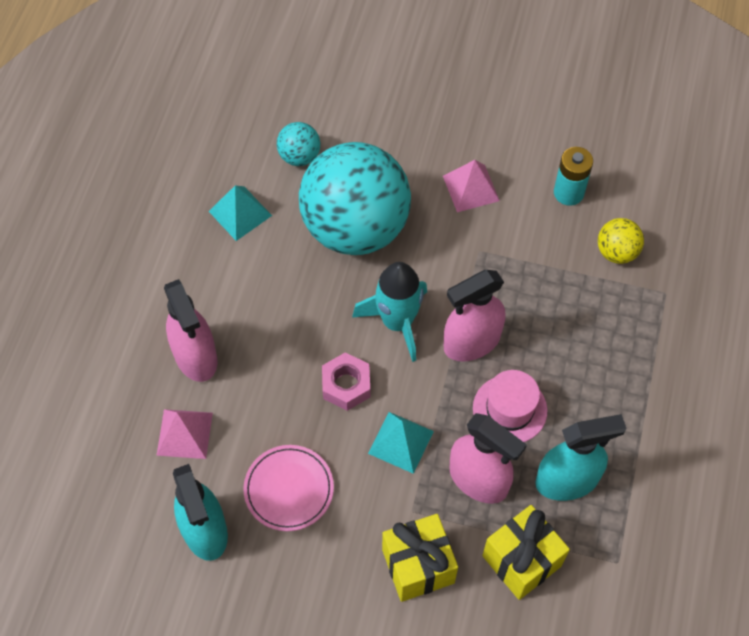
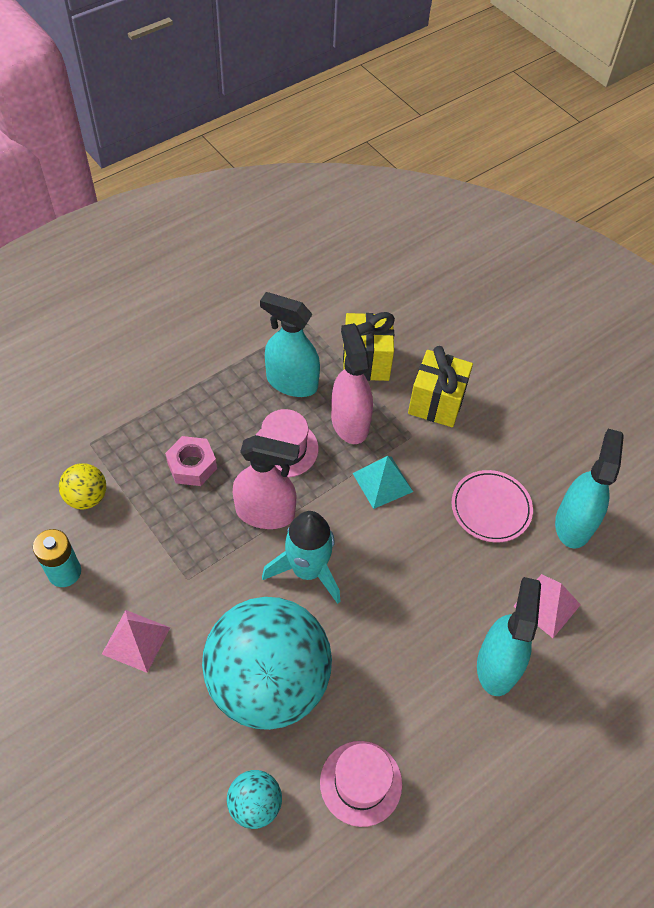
camera: 145 degrees left, 5 degrees down
(195, 356) = (497, 665): pink spray bottle -> turquoise spray bottle
(240, 213) = (361, 783): turquoise pyramid -> pink hat
(346, 385) = (389, 550): pink nut -> pink nut (192, 466)

